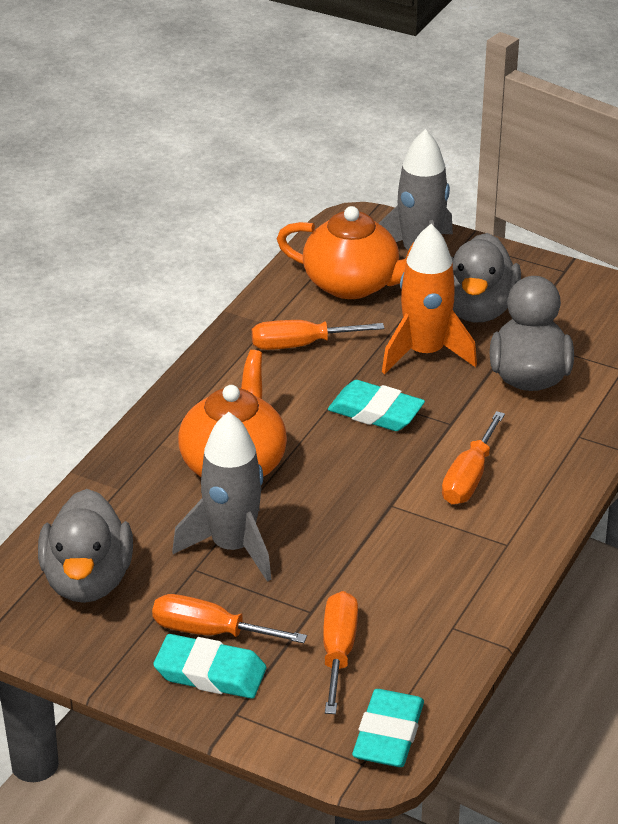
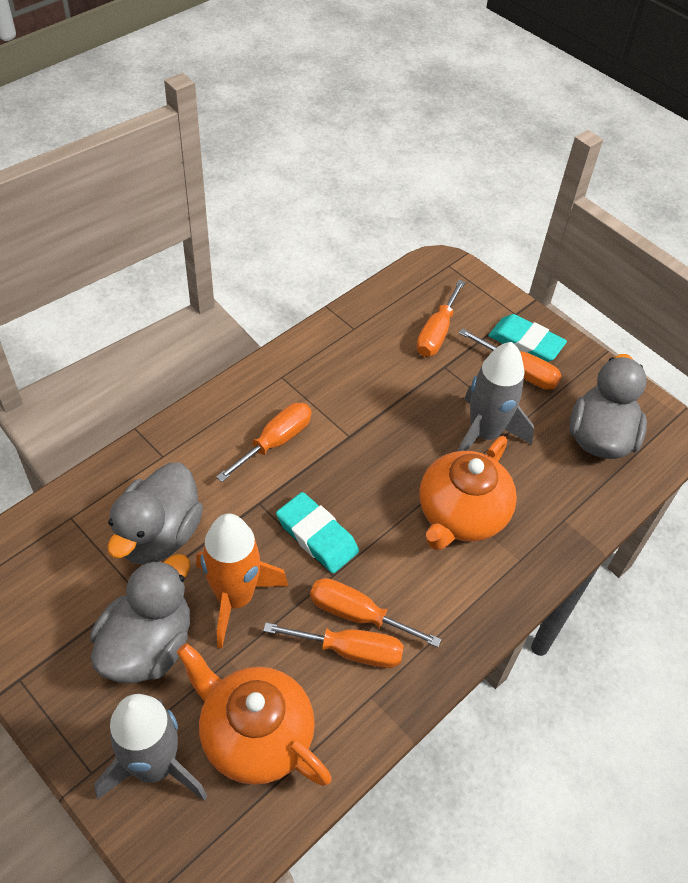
camera: 165 degrees left, 15 degrees up
(306, 368) = (357, 614): none -> orange screwdriver
(388, 734) = (426, 275): turquoise eraser -> none

